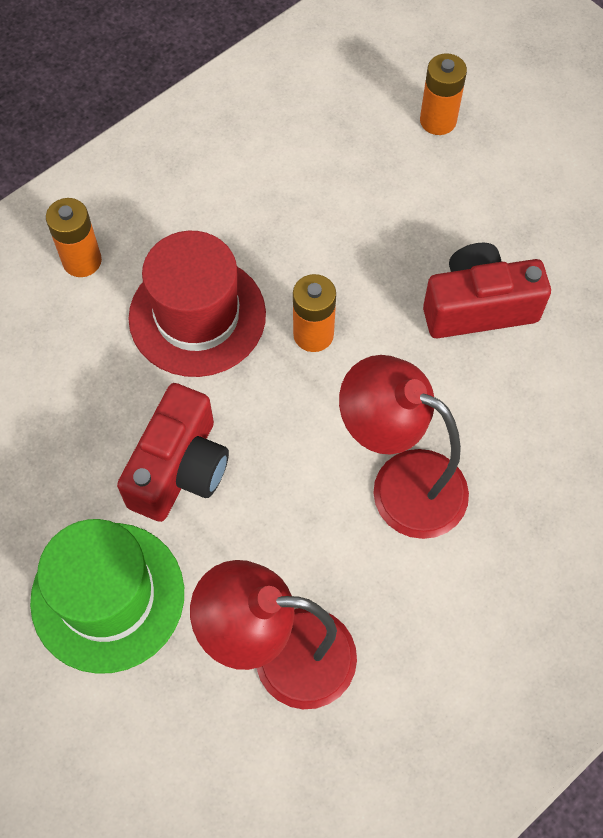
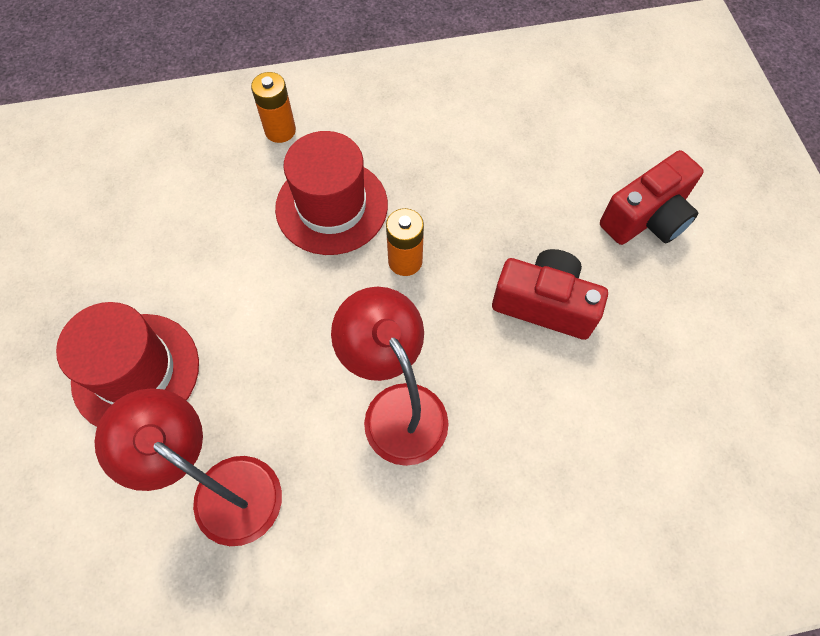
camera: 30 degrees right, 0 degrees up
(107, 596) = (136, 372): green hat -> red hat
(180, 468) = (246, 308): red camera -> red camera (647, 218)
(438, 121) = (602, 150): orange battery -> none

